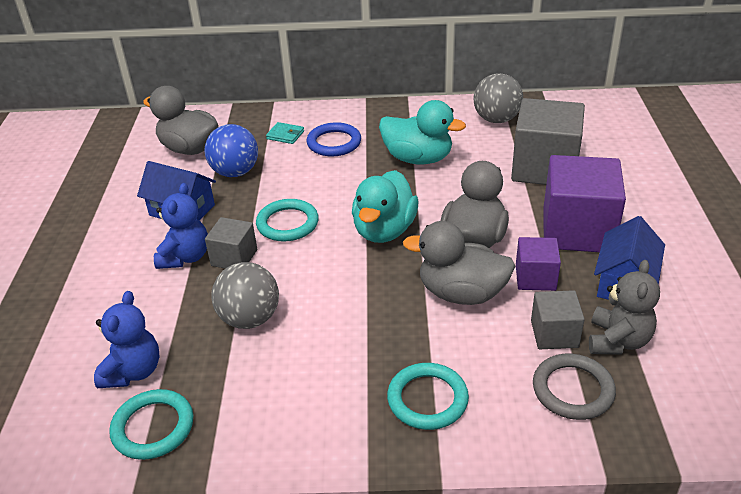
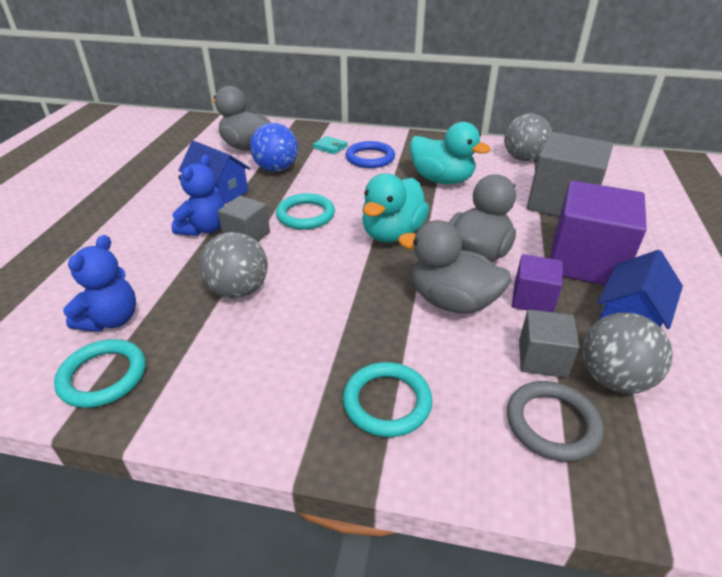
camera: 10 degrees right, 0 degrees up
(618, 341) = (613, 379): grey teddy bear -> grey ball

